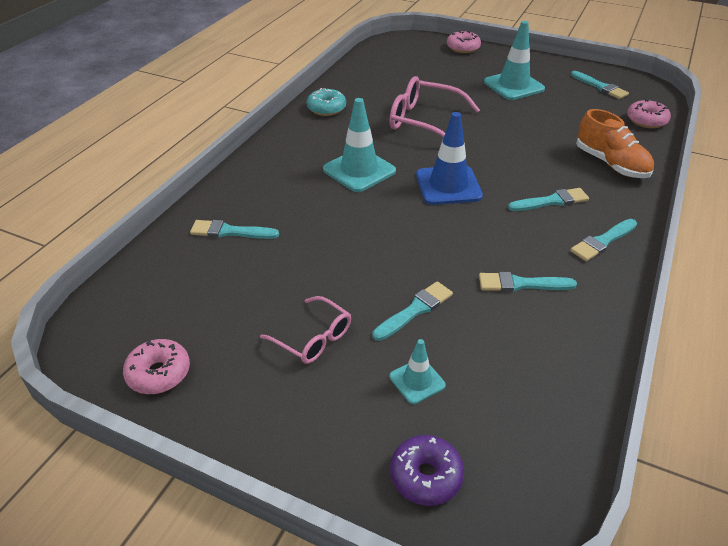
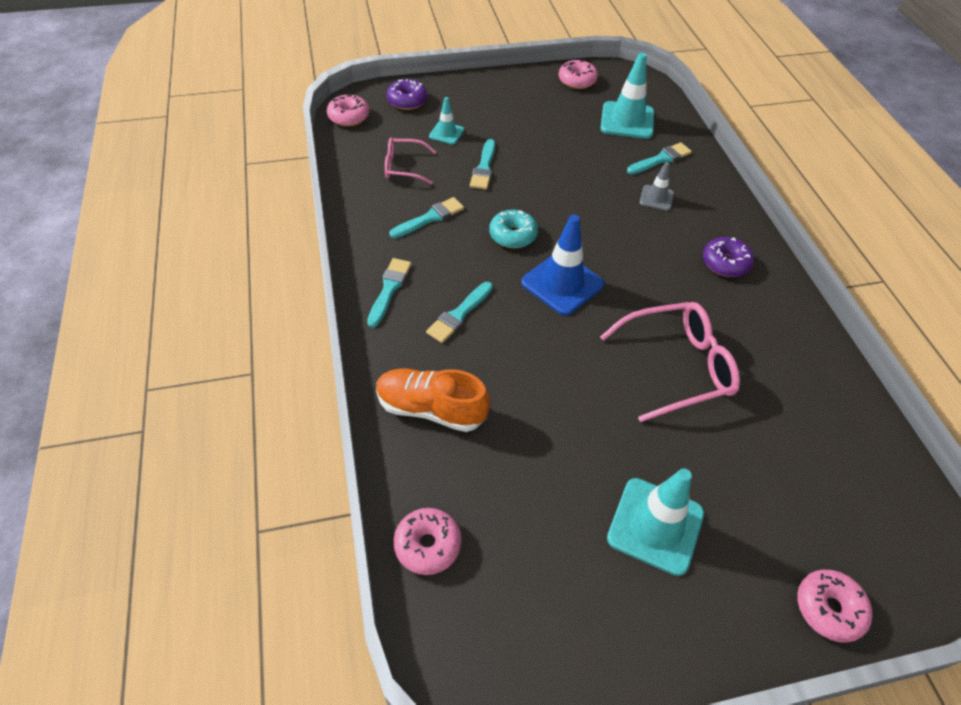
camera: 140 degrees right, 10 degrees up
(288, 204) = (656, 198): none -> grey traffic cone
(310, 147) = (725, 263): none -> purple donut
(313, 338) = (524, 127): pink glasses -> pink glasses (404, 167)
(326, 108) = (789, 326): turquoise donut -> turquoise donut (513, 235)
(359, 170) = (652, 259): turquoise traffic cone -> turquoise traffic cone (627, 121)
(540, 493) = (349, 117): none -> pink donut
(600, 87) = (539, 616): turquoise brush -> none

